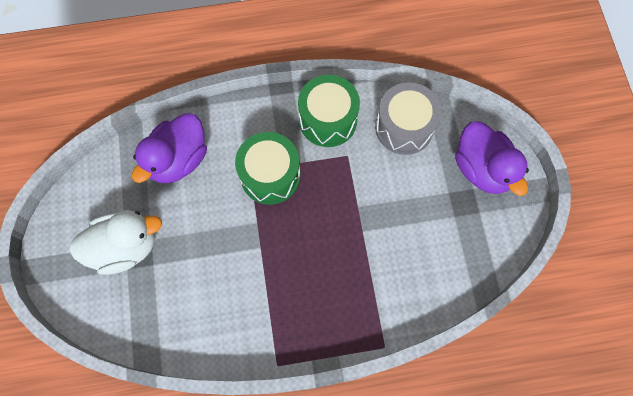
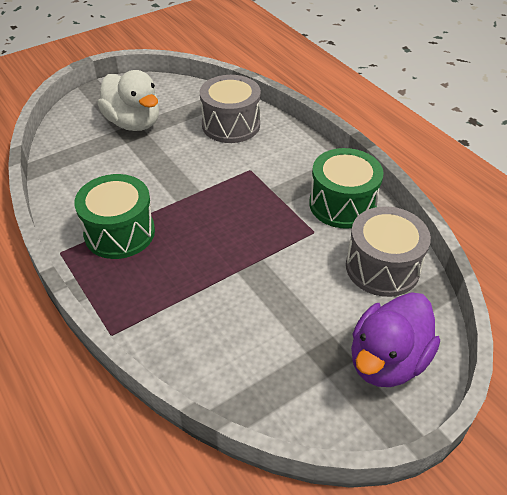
camera: 65 degrees right, 25 degrees down
(178, 160) = (231, 125): purple duck -> grey drum
(270, 176) = (253, 184): green drum -> green drum (119, 232)

